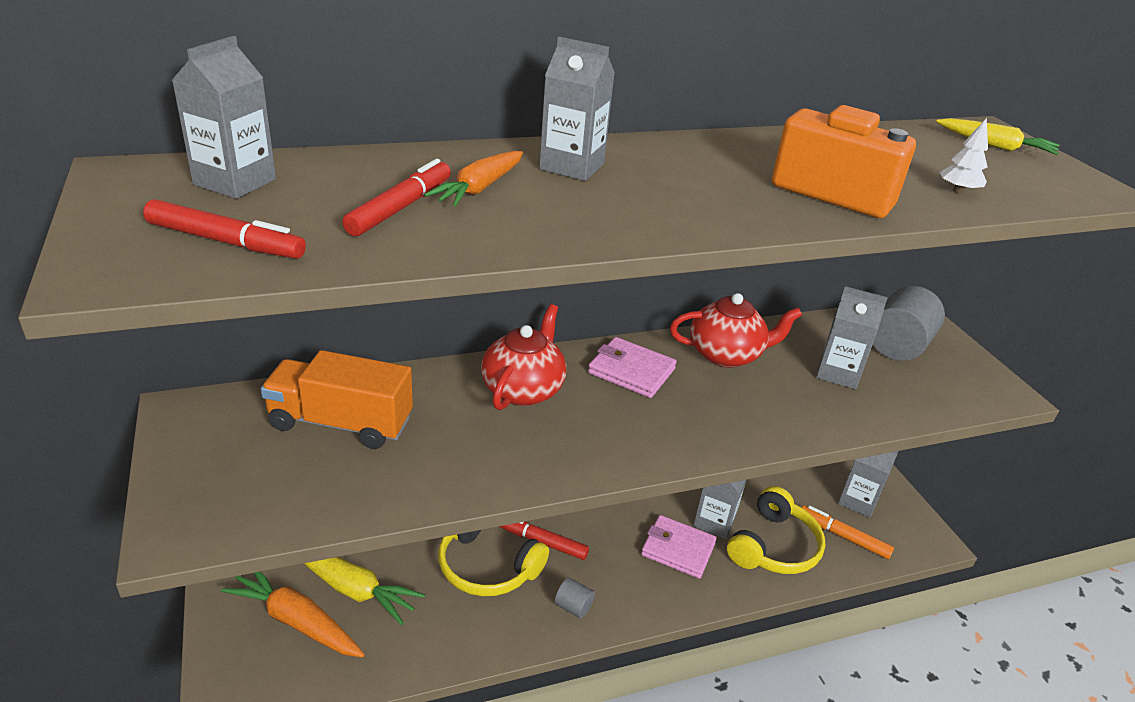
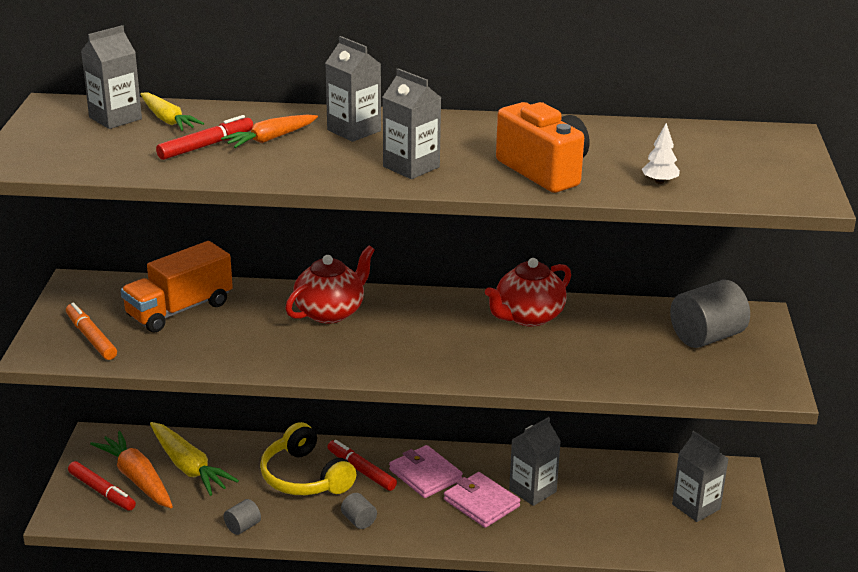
camera: 25 degrees right, 5 degrees down
(226, 242) = (86, 154): red marker -> red marker (102, 491)
(341, 423) = (179, 310): orange truck -> orange truck turned 75 degrees counterclockwise
(453, 653) = (243, 527): none -> grey cylinder
(631, 371) = (431, 314): pink wallet -> pink wallet (425, 475)
(726, 355) = (528, 317): red teapot -> red teapot turned 120 degrees clockwise
(774, 546) = (576, 521): yellow headphones -> none
(838, 373) = (621, 347): grey carton -> grey carton (411, 167)
(843, 536) = (654, 530): orange marker -> orange marker (91, 337)
(995, 146) = (763, 151): yellow carrot -> yellow carrot (168, 120)

